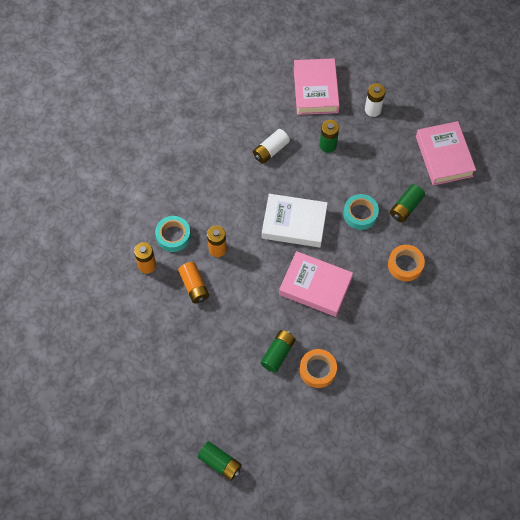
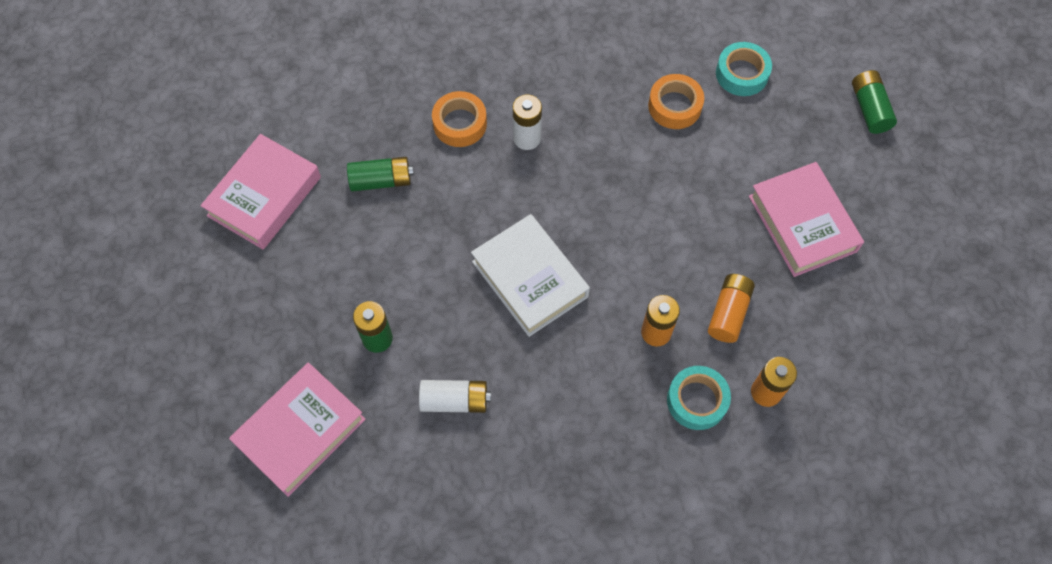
camera: 135 degrees left, 0 degrees up
(278, 353) = (701, 157): green battery -> none
(315, 286) = (584, 188): pink book -> pink book (802, 224)
(360, 214) = (441, 220): turquoise tape -> turquoise tape (742, 74)
(373, 109) = (267, 332): white battery -> white battery (527, 138)

